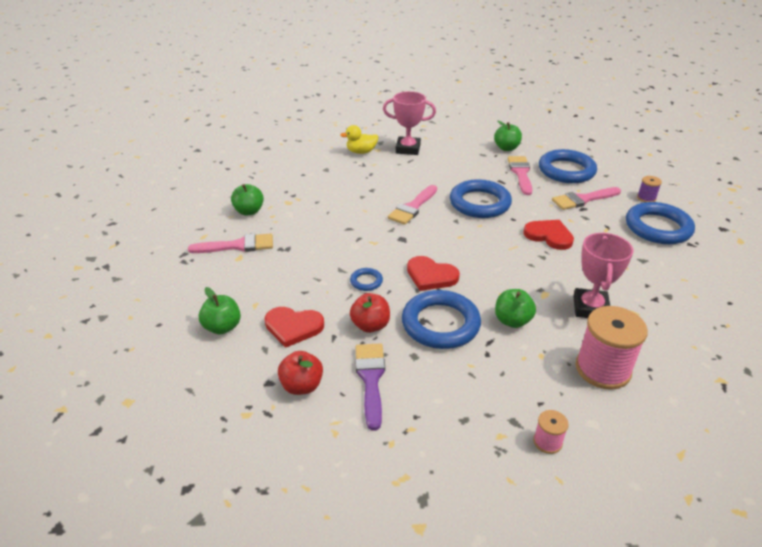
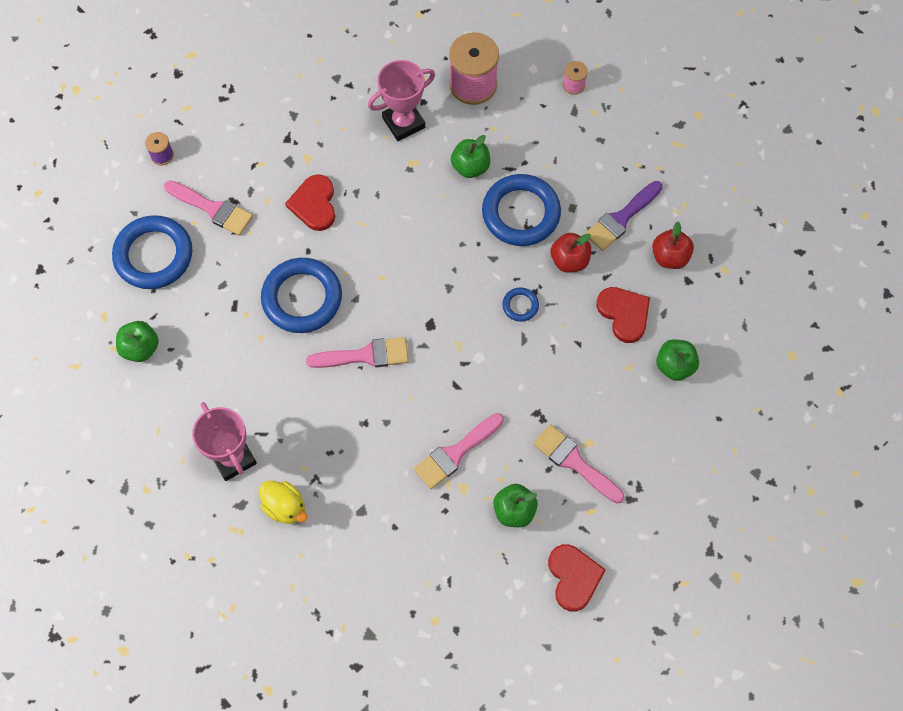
camera: 130 degrees left, 30 degrees up
(431, 276) = (465, 261): red heart -> red heart (574, 577)
(520, 173) = (198, 297): pink brush -> pink brush (455, 453)
(658, 227) = (220, 124): blue ring -> none

